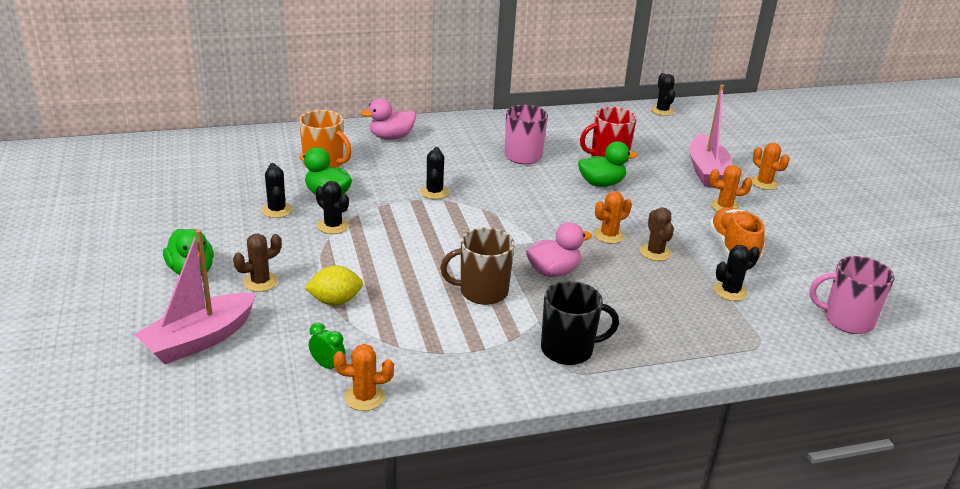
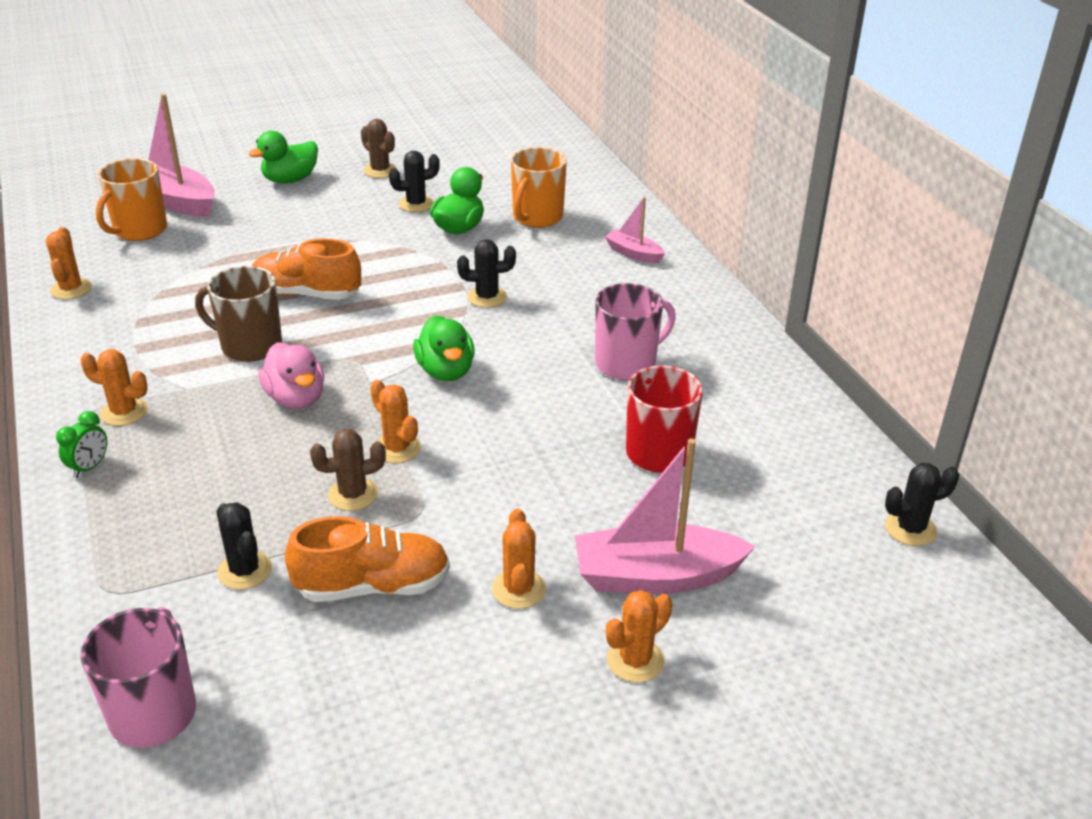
camera: 85 degrees right, 5 degrees up
(256, 361) = (139, 230): none -> orange mug
(260, 282) = (271, 214): brown cactus -> brown cactus (380, 170)
(327, 366) = (124, 265): green clock -> green clock (89, 467)
(333, 226) = (387, 239): black cactus -> none
(335, 301) = (234, 257): yellow lemon -> none
(391, 137) = (633, 253): pink duck -> pink boat
(410, 265) = (306, 294): none -> orange shoe
(482, 292) = (250, 346): brown mug -> brown mug turned 60 degrees counterclockwise
(568, 350) = (124, 412): black mug -> orange cactus
(601, 183) = (560, 443): green duck -> green duck (446, 371)

